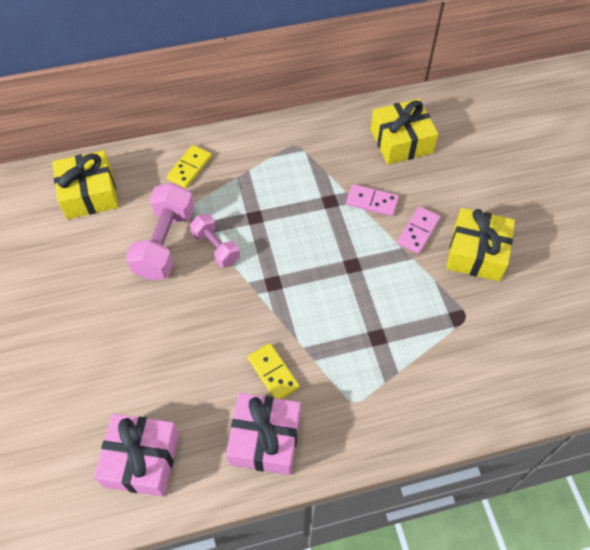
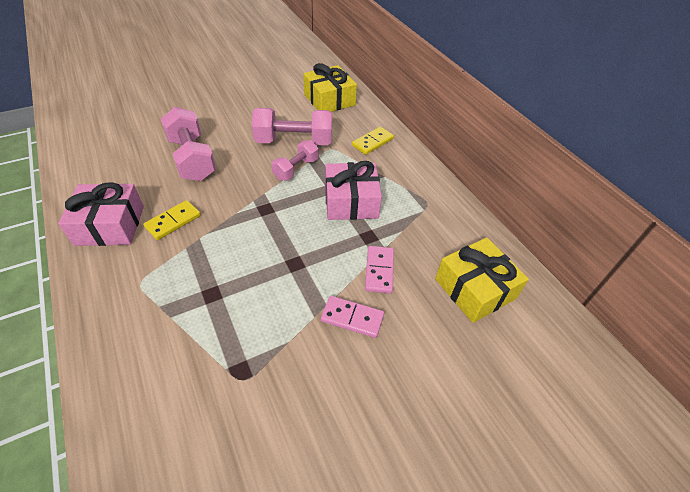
camera: 75 degrees right, 10 degrees down
(141, 460) = (105, 161): pink gift -> pink gift (351, 201)
(166, 354) = (192, 159): none -> pink dumbbell
(189, 168) = (372, 142): yellow domino -> yellow domino turned 60 degrees counterclockwise
(476, 253) = (336, 385): yellow gift -> none

